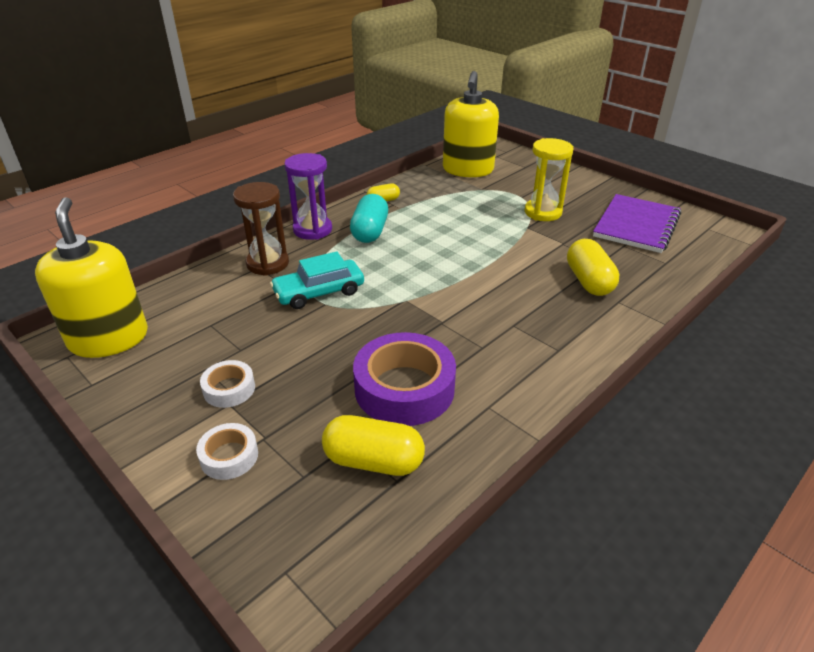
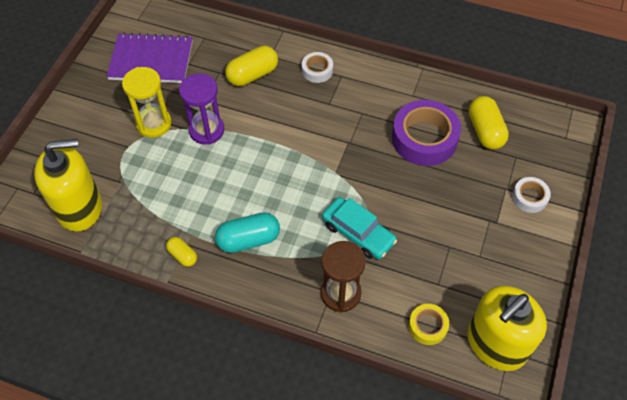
camera: 115 degrees left, 20 degrees up
(179, 302) = (427, 326): none -> yellow tape
(229, 389) = (486, 230): white tape -> white tape (317, 70)
(312, 230) = (268, 289): purple hourglass -> purple hourglass (206, 130)

